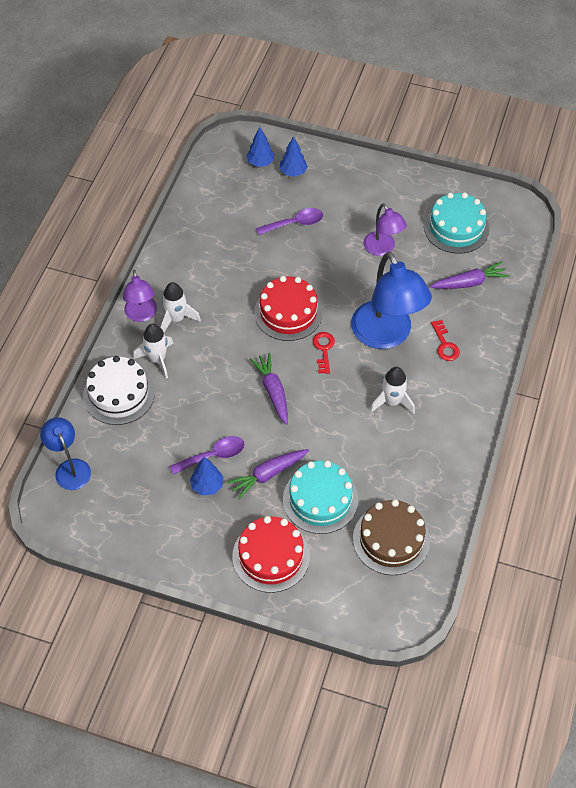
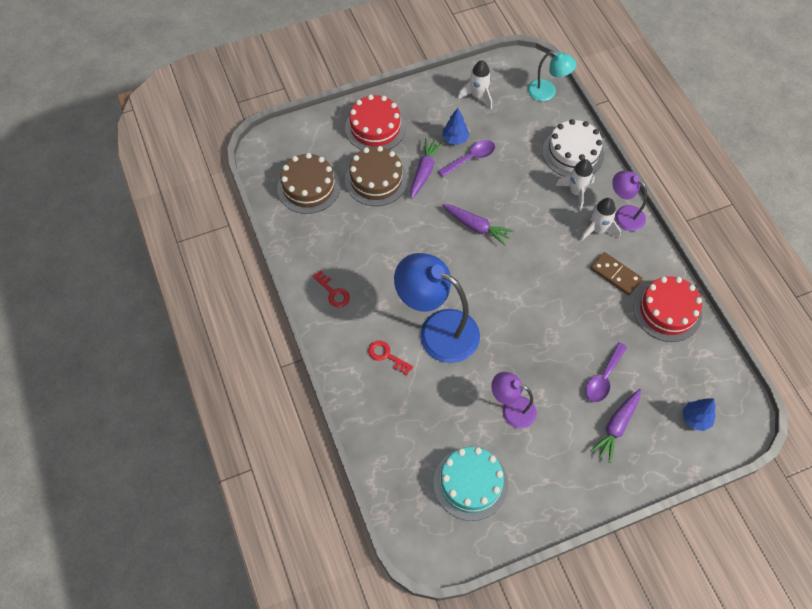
camera: 140 degrees right, 5 degrees up
(70, 468) = (547, 92): blue lamp -> turquoise lamp
(204, 278) = (615, 275): none -> brown domino
(213, 456) = (470, 158): purple spoon -> purple spoon turned 150 degrees counterclockwise
(288, 312) = (527, 294): red cake -> red cake (667, 311)
(293, 172) = (659, 431): blue tree -> none
(320, 499) = (376, 180): turquoise cake -> brown cake
(323, 350) = (472, 283): red key -> red key (333, 292)
(392, 401) = (387, 279): white rocket -> white rocket (478, 96)
(469, 282) = (413, 431): purple carrot -> purple carrot (616, 426)

